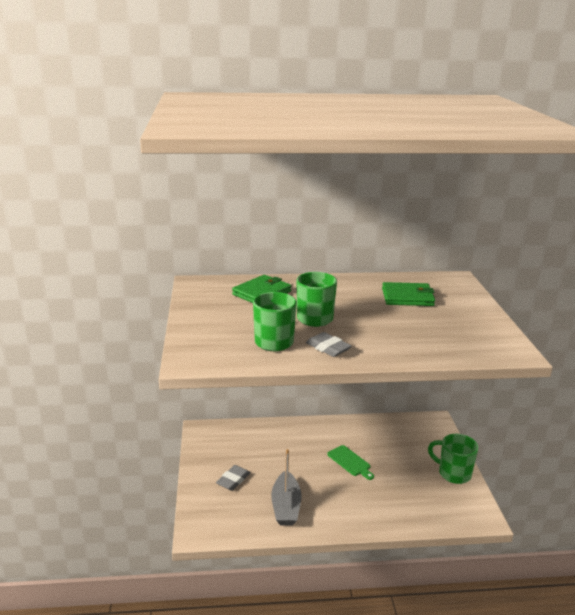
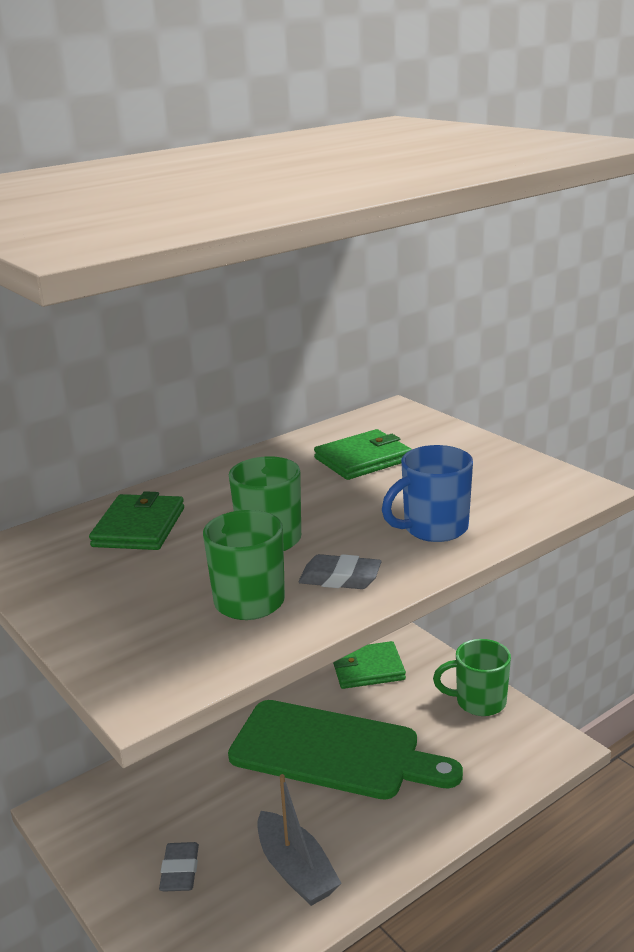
camera: 30 degrees left, 0 degrees up
(350, 462) = (333, 751): green cutting board -> green cutting board, size x2.48
(403, 343) = (433, 529): none -> blue mug
(403, 430) = (367, 669): none -> green wallet

